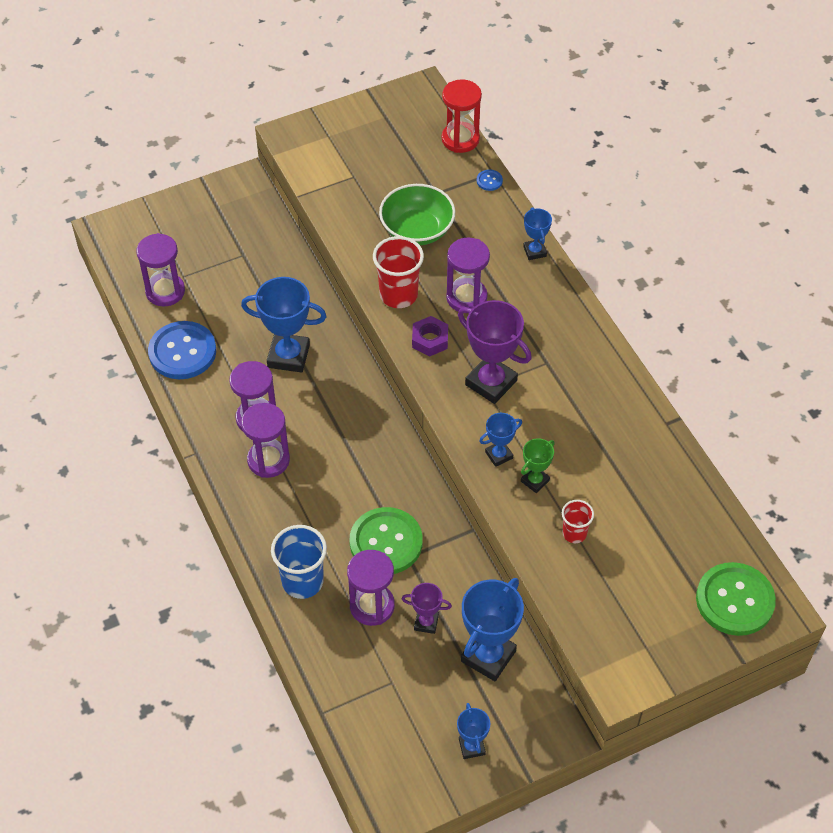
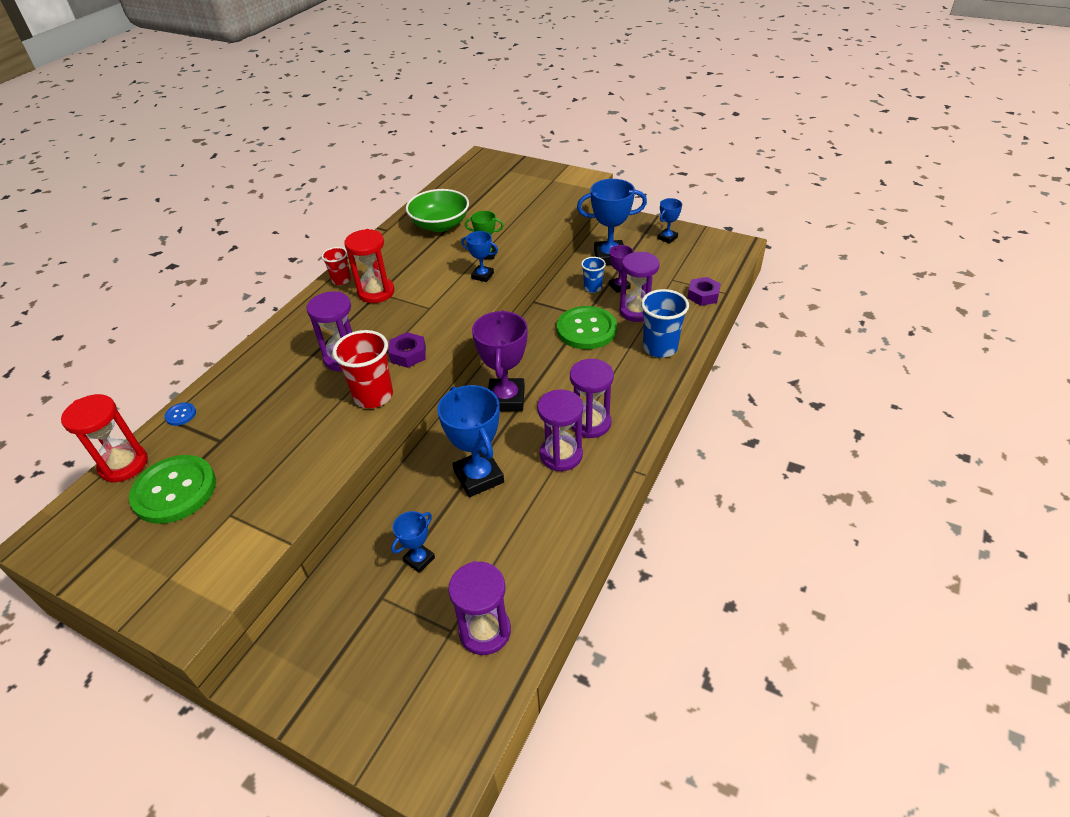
camera: 125 degrees left, 10 degrees down
(182, 352) = (544, 556): blue button -> none
(338, 687) = (703, 295): none -> purple nut
(417, 230) = (281, 427): green bowl -> green bowl (440, 225)
(446, 596) = (592, 288): none -> blue cup
(491, 383) = (422, 307): purple trophy -> purple trophy (506, 399)
(534, 251) = (260, 348): blue trophy -> blue trophy (419, 559)
(548, 361) = (376, 292): none -> red hourglass
(574, 533) = (509, 226): red cup -> red cup (341, 280)
(734, 600) = (490, 169): green button -> green button (174, 491)

